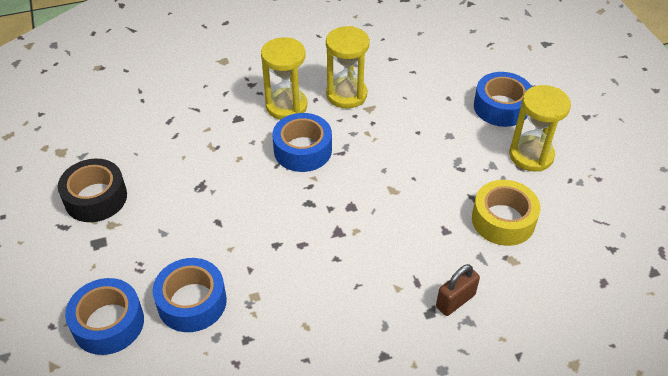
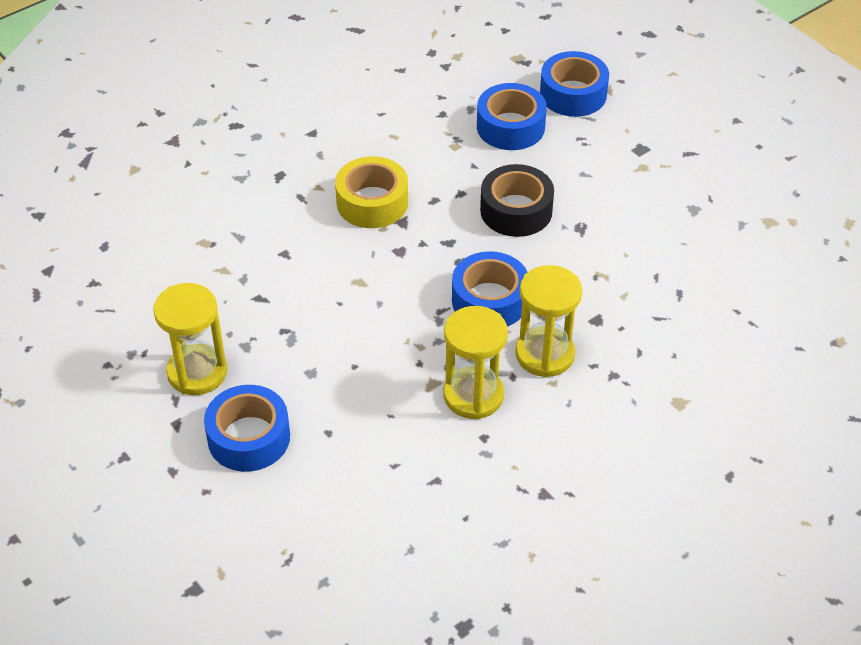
camera: 160 degrees right, 0 degrees up
(96, 198) = (682, 186): black tape -> black tape (516, 210)
(455, 301) = (257, 190): brown padlock -> none
(503, 220) = (221, 281): yellow tape -> yellow tape (372, 202)

